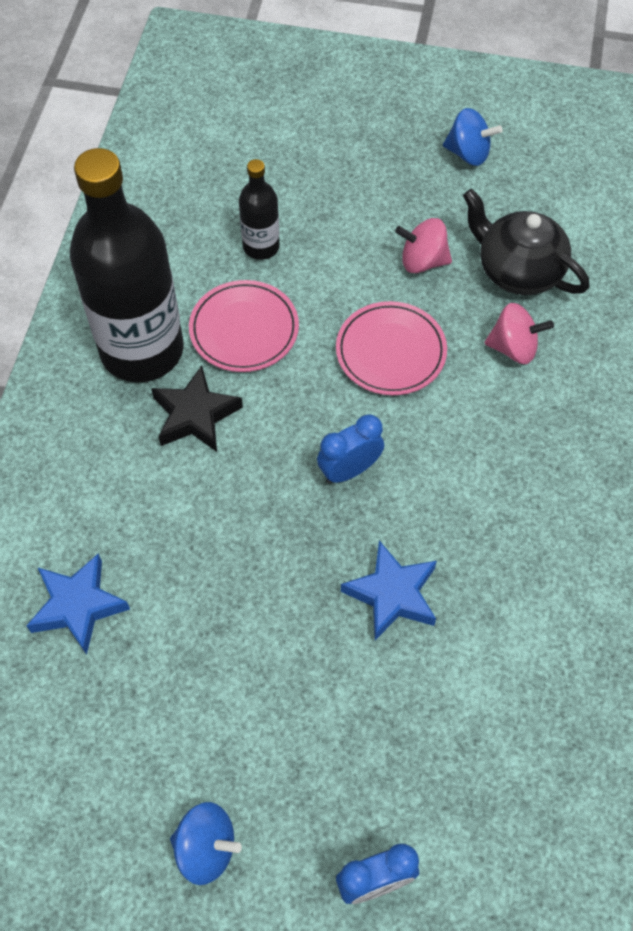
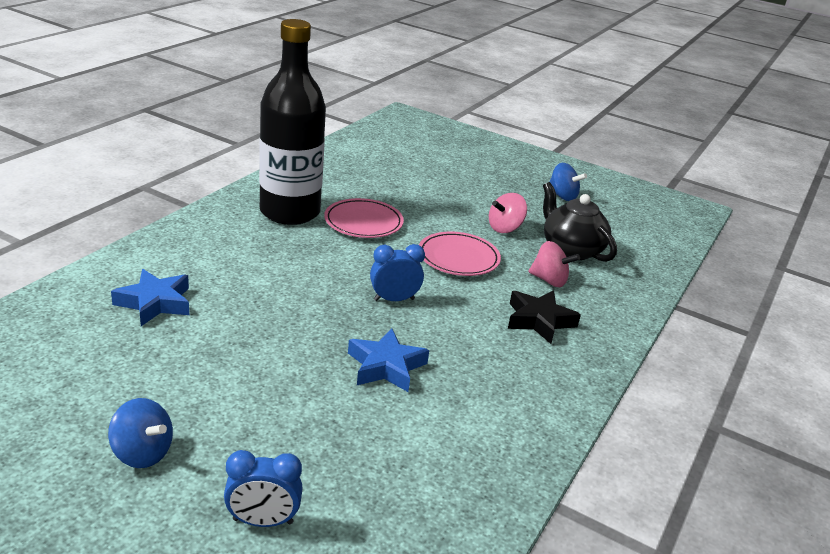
camera: 15 degrees right, 30 degrees down
(195, 415) = (304, 246): black star -> black star (539, 320)
(261, 246) = (399, 195): black bottle -> none
(422, 261) = (505, 228): pink spinning top -> pink spinning top turned 60 degrees counterclockwise

